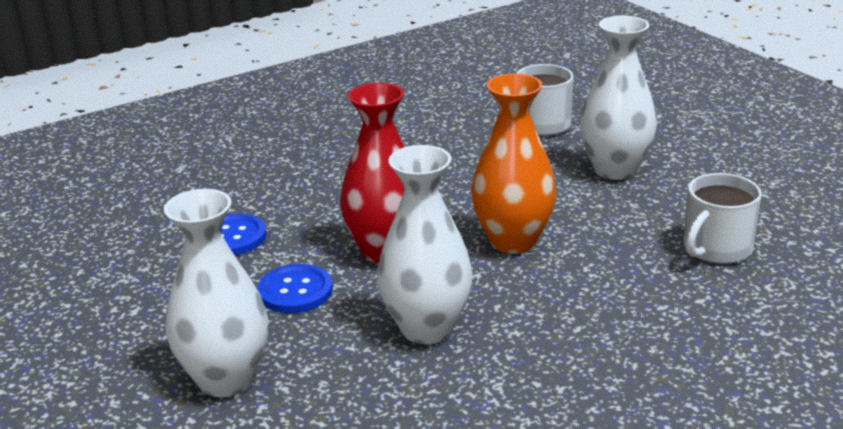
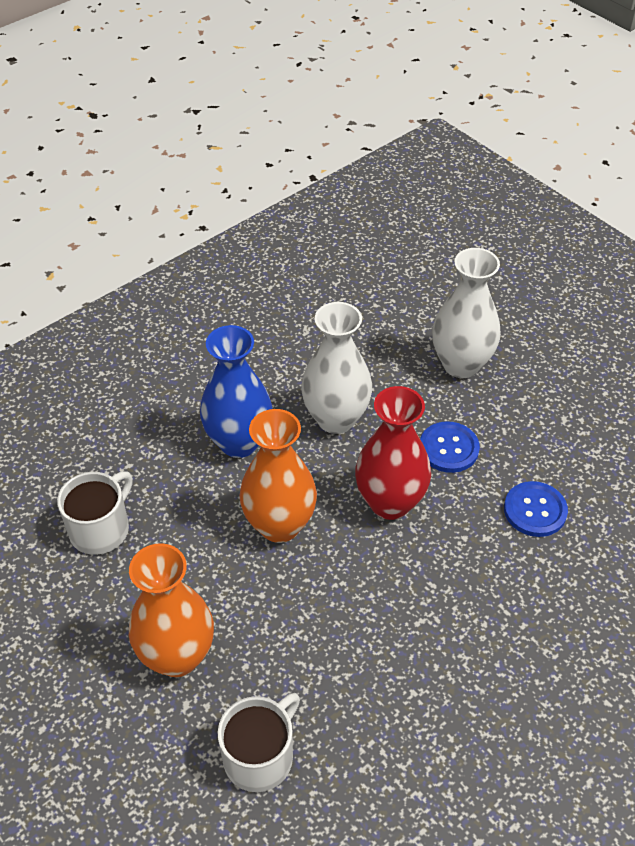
camera: 170 degrees right, 20 degrees up
(558, 312) = (239, 442): none -> blue vase
(615, 169) = (177, 656): white vase -> orange vase

